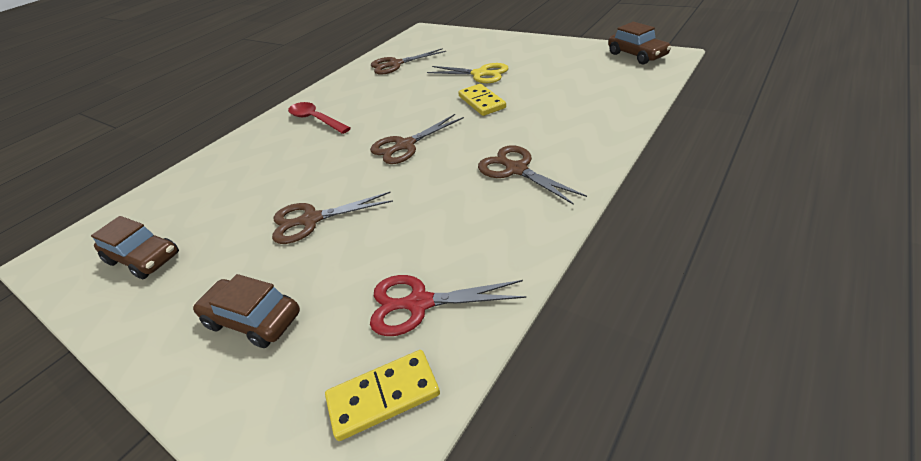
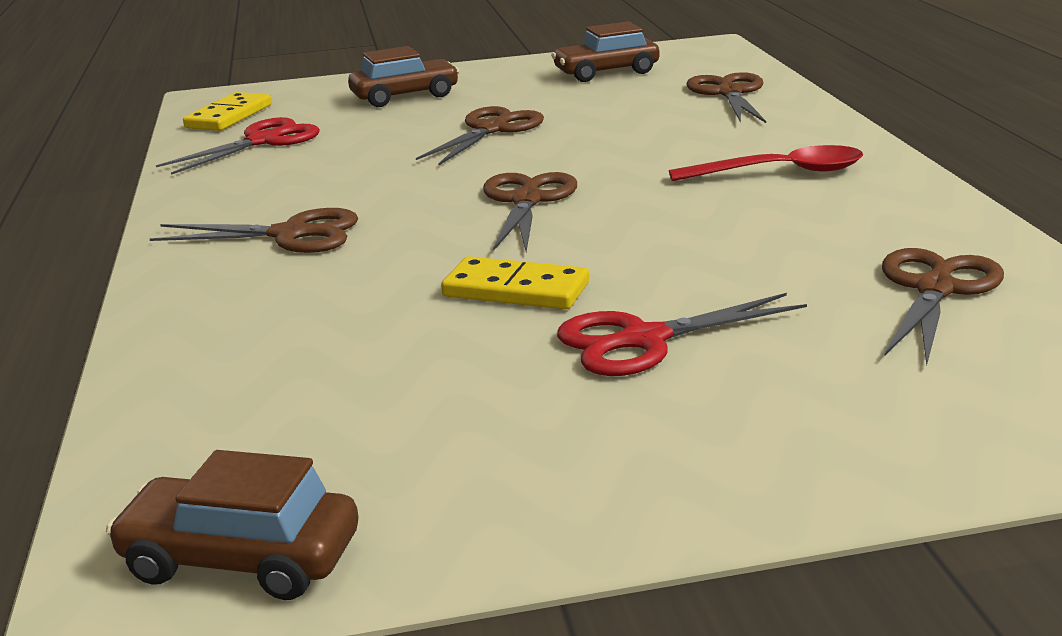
camera: 130 degrees right, 15 degrees down
(189, 187) = (729, 93): none -> brown scissors
(480, 74) = (644, 340): yellow scissors -> red scissors

